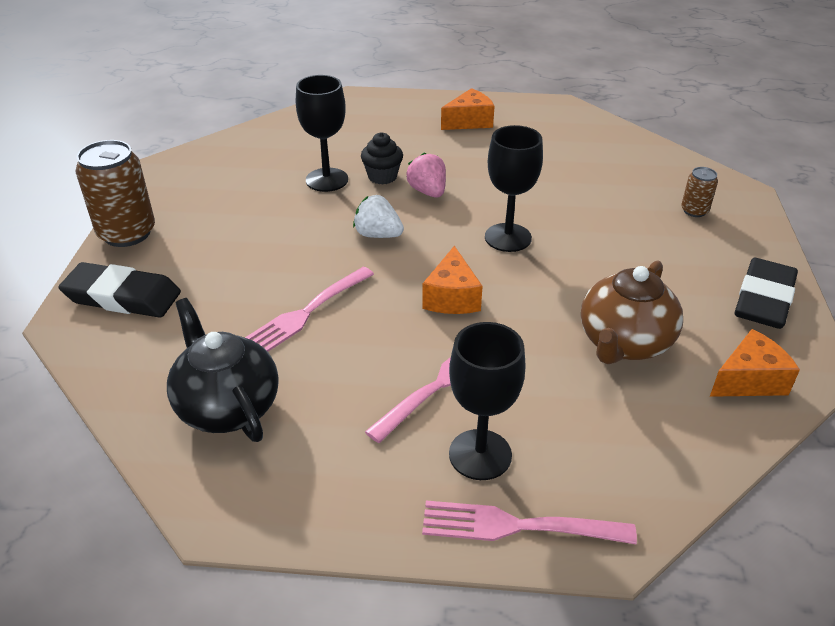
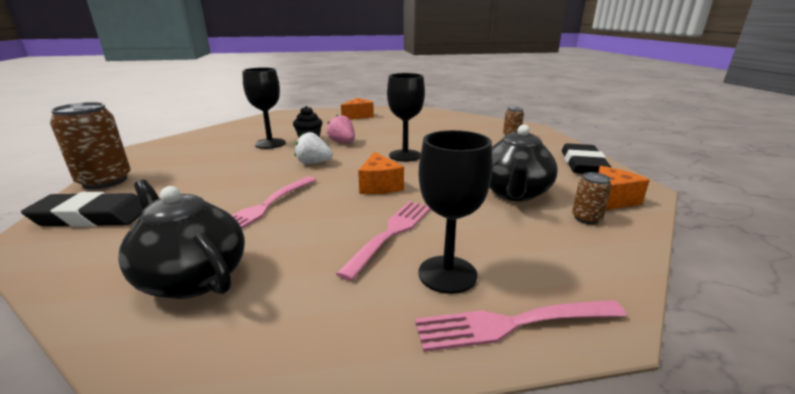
camera: 15 degrees left, 15 degrees down
(624, 343) = (514, 193): brown teapot -> black teapot
(692, 405) = (586, 218): none -> brown can

